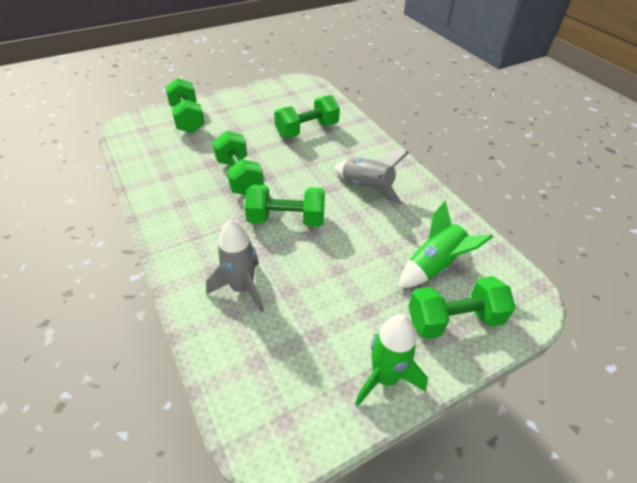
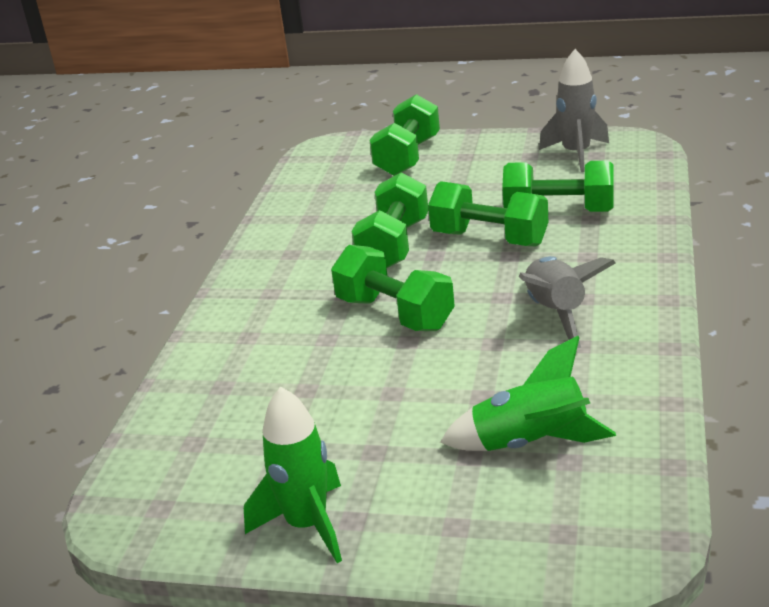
camera: 45 degrees right, 15 degrees down
(242, 288) = (259, 367): grey rocket -> grey rocket (576, 154)
(454, 320) = (474, 513): green dumbbell -> green dumbbell (489, 239)

